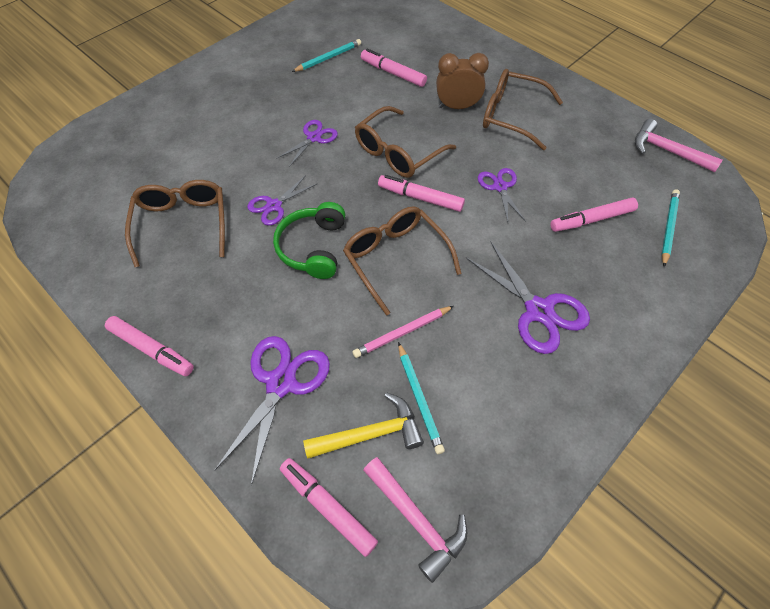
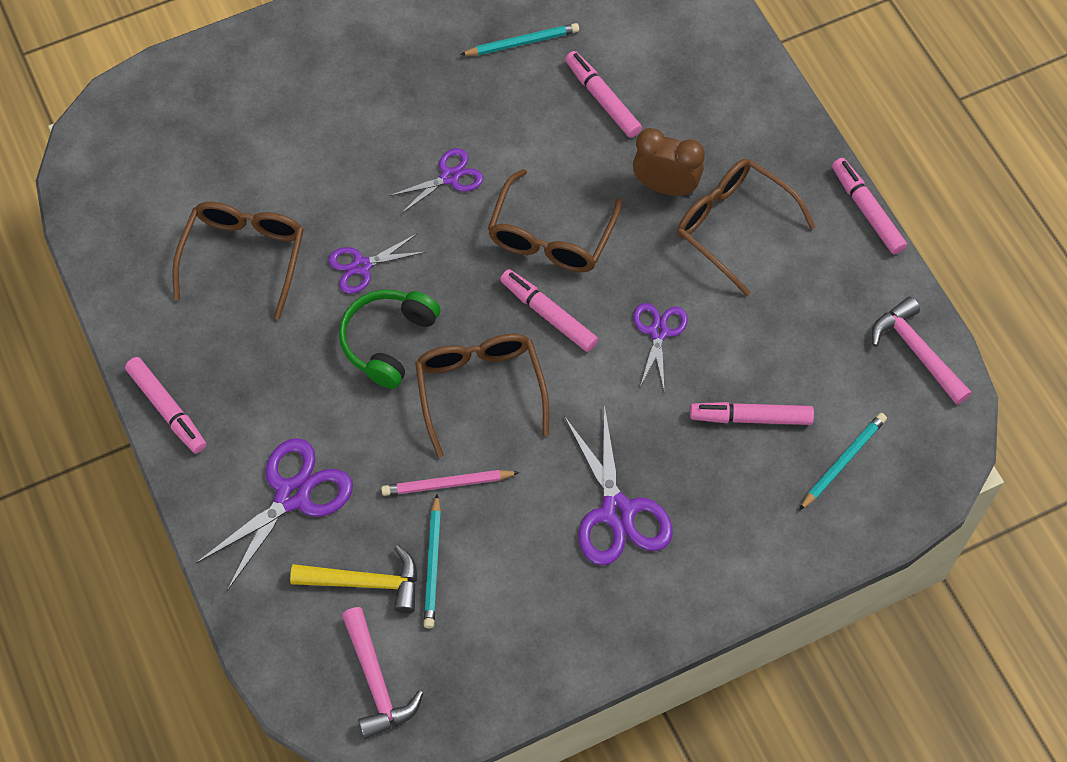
camera: 20 degrees right, 5 degrees up
(327, 507) = (294, 638): pink marker -> pink marker (866, 210)
(398, 152) = (551, 236): brown glasses -> brown glasses turned 45 degrees counterclockwise

